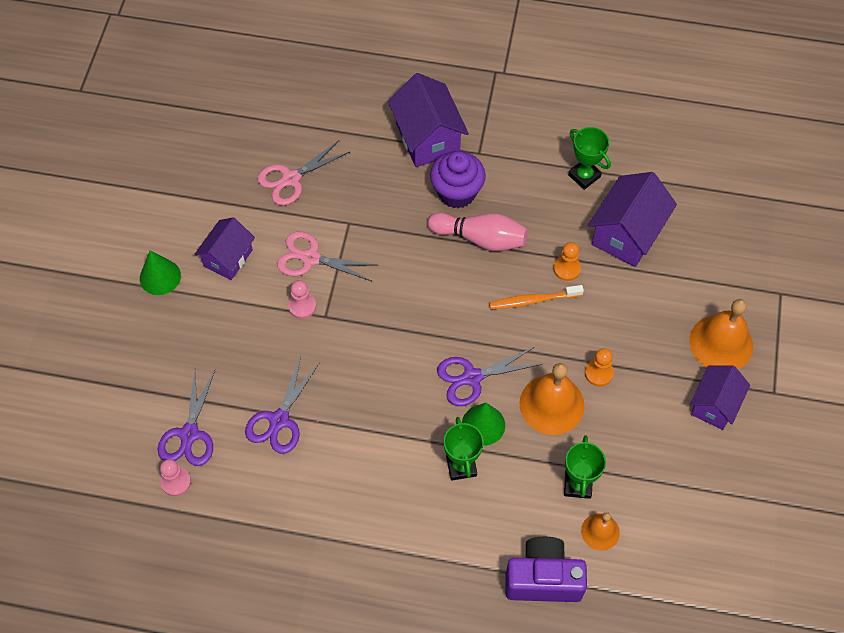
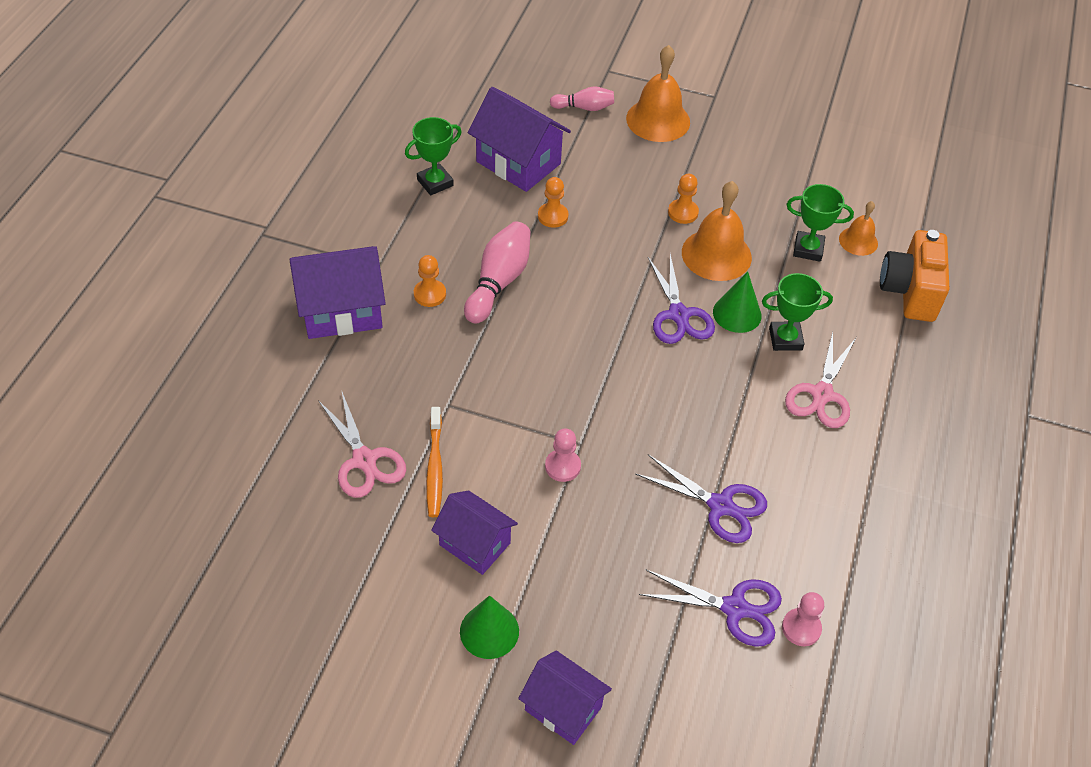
camera: 85 degrees left, 10 degrees down
(310, 258) = (493, 450): pink scissors -> pink scissors (821, 394)
(457, 193) = (430, 294): purple cupcake -> orange pawn
(533, 300) = (588, 250): orange toothbrush -> orange toothbrush (434, 468)
(543, 579) = (910, 292): purple camera -> orange camera
(714, 405) = (725, 137): purple house -> purple house (563, 708)
(718, 278) = (584, 107): none -> pink bowling pin

